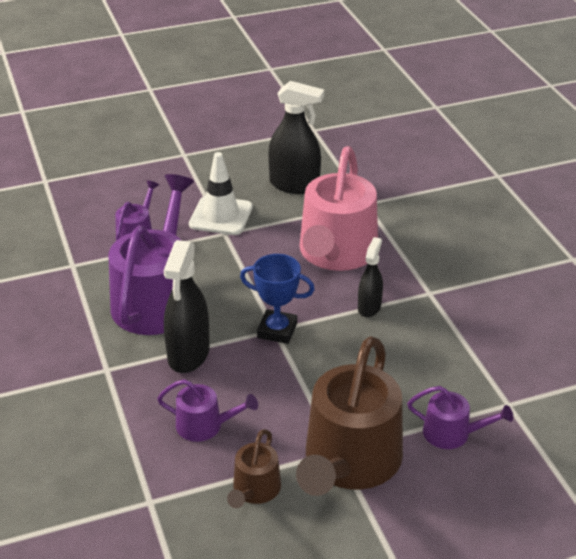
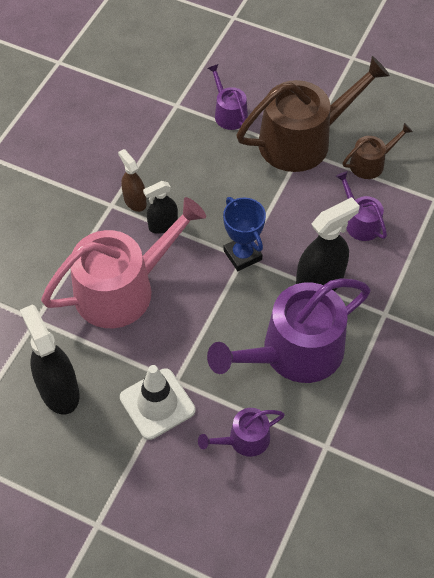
camera: 135 degrees left, 20 degrees up
(416, 307) = (135, 201): none -> brown spray bottle

